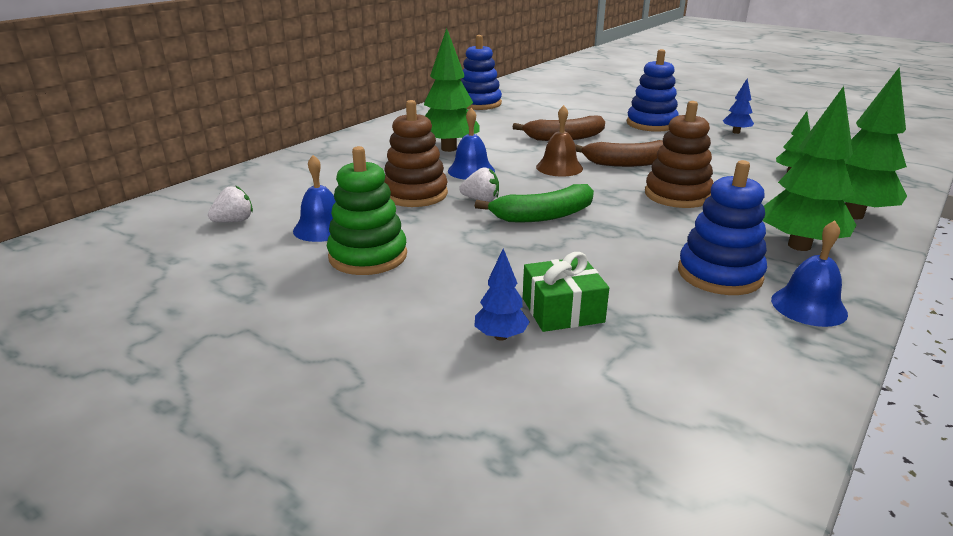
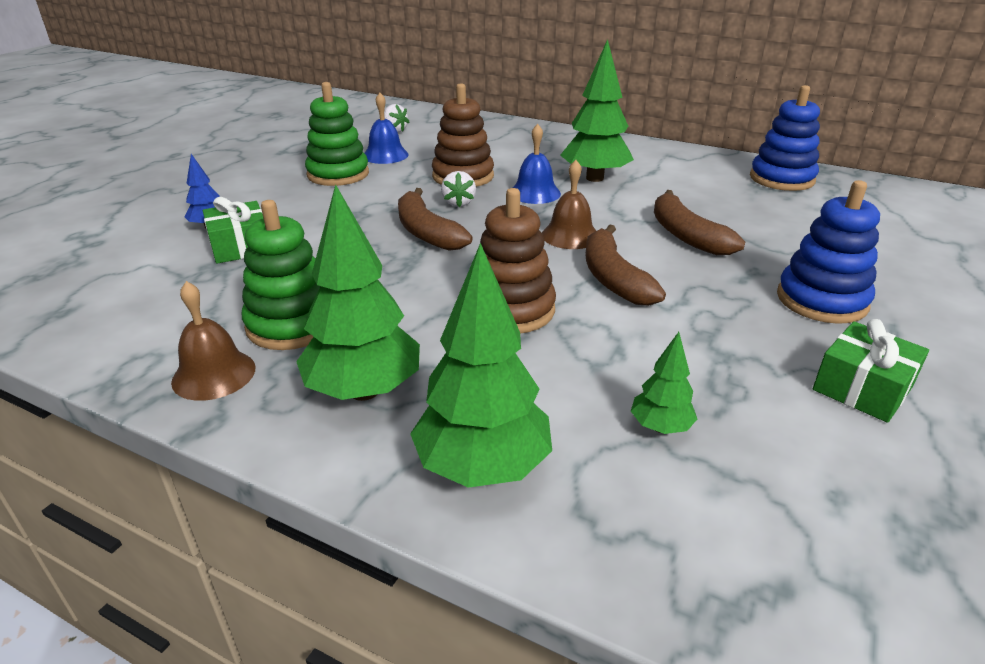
camera: 80 degrees right, 5 degrees up
(543, 216) = (426, 232): green banana -> brown banana
(719, 274) = (292, 324): blue stacking toy -> green stacking toy
(736, 132) = (862, 388): blue tree -> green gift
(808, 306) = (214, 374): blue bell -> brown bell

